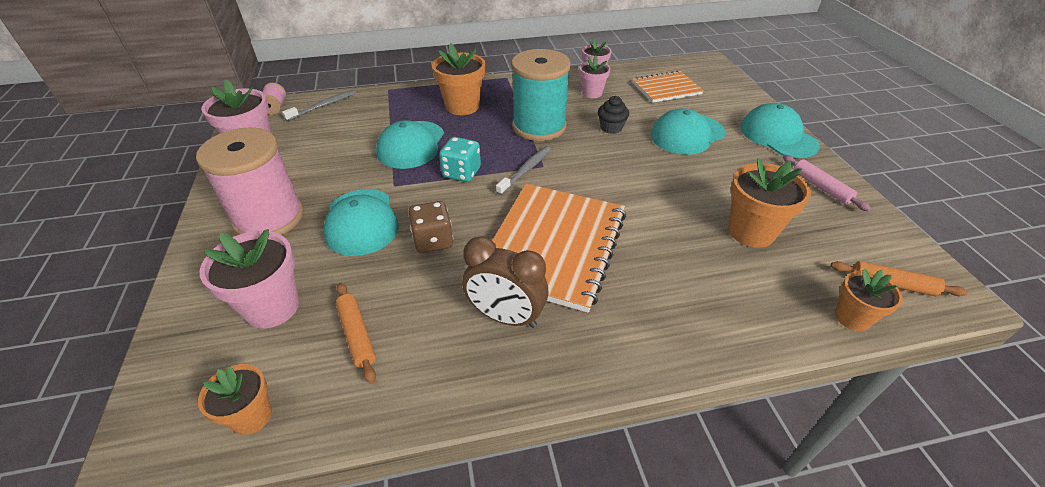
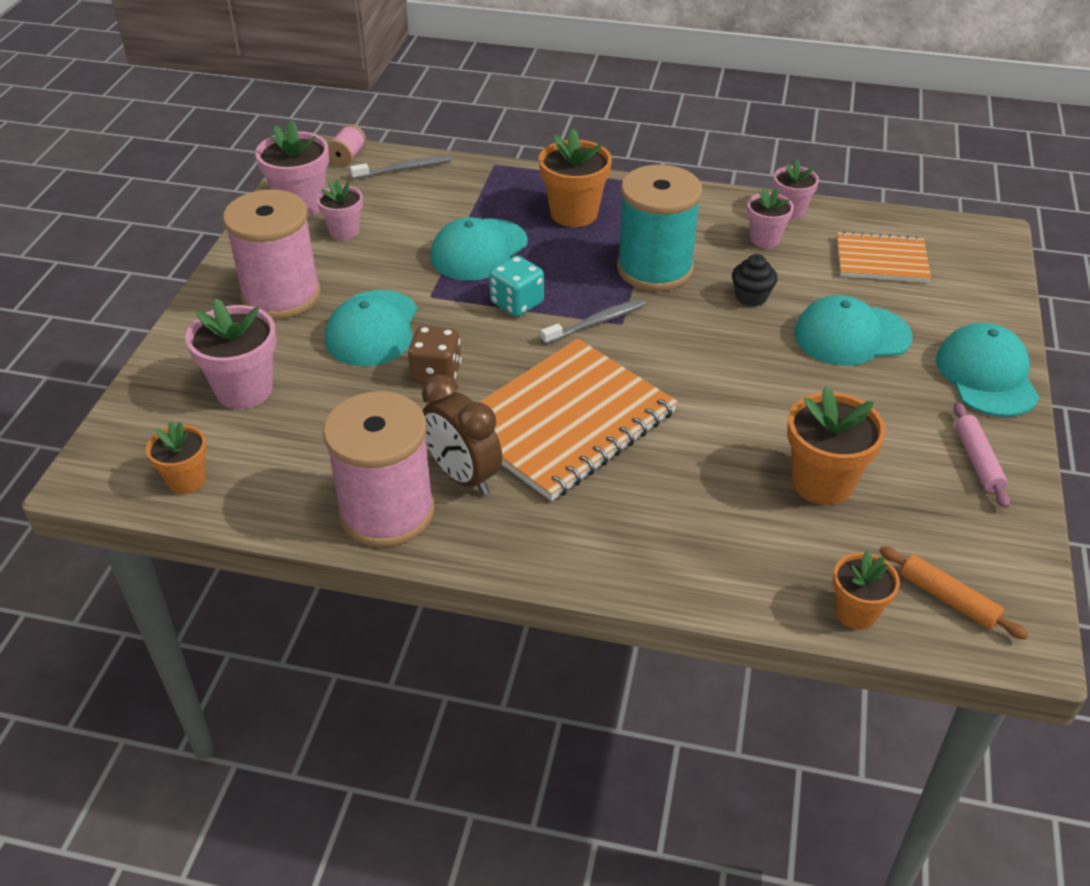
camera: 25 degrees right, 0 degrees up
(299, 157) = (344, 231): none -> pink flower pot
(357, 335) = (309, 443): orange rolling pin -> none
(461, 373) = (386, 512): none -> pink spool

